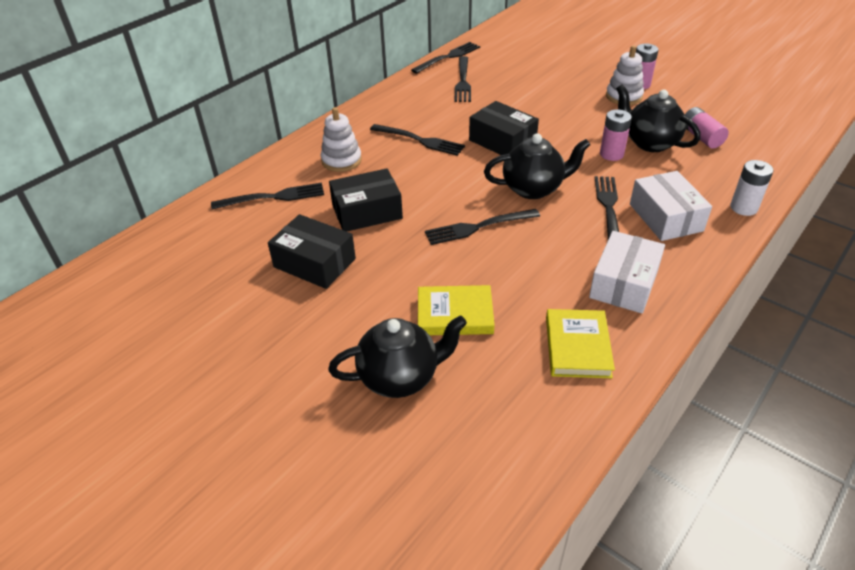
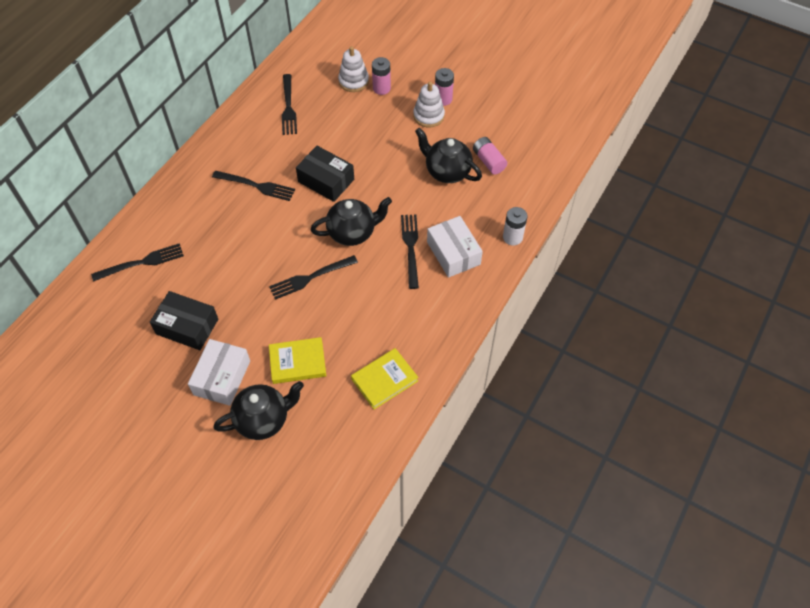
camera: 10 degrees left, 15 degrees up
(341, 160) = (192, 215): white stacking toy -> white stacking toy (353, 81)
(367, 212) = (221, 270): black box -> none
(448, 57) = (273, 74): black fork -> none
(577, 347) = (384, 380): yellow book -> yellow book turned 60 degrees clockwise
(611, 154) = (415, 188): pink battery -> pink battery (381, 88)
(624, 283) = (419, 321): white box -> white box (222, 378)

